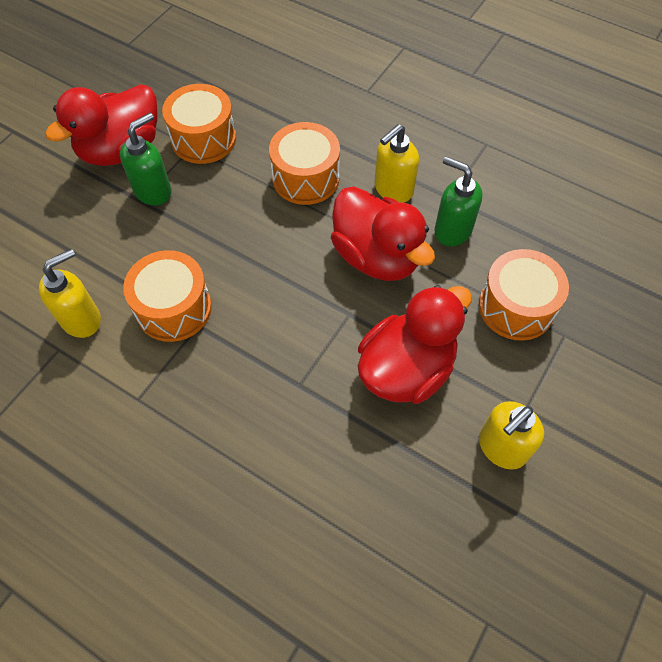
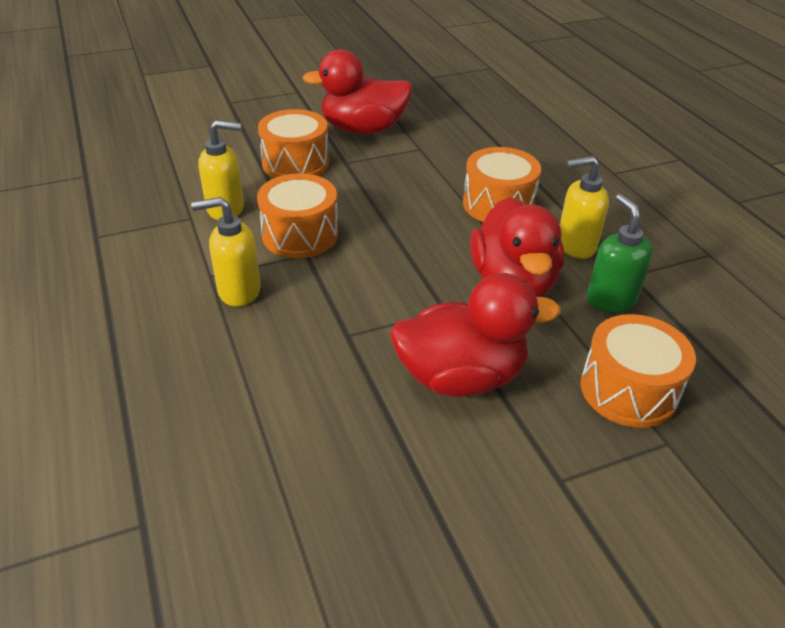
camera: 35 degrees right, 20 degrees down
(153, 191) = (361, 161): green soap dispenser -> none
(203, 138) = (434, 148): orange drum -> orange drum (295, 163)
(501, 447) = (501, 496): yellow soap dispenser -> yellow soap dispenser (238, 291)

